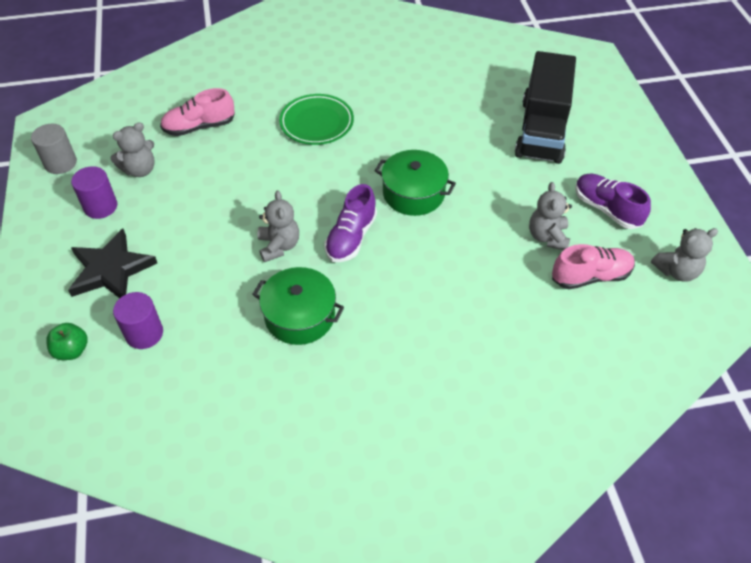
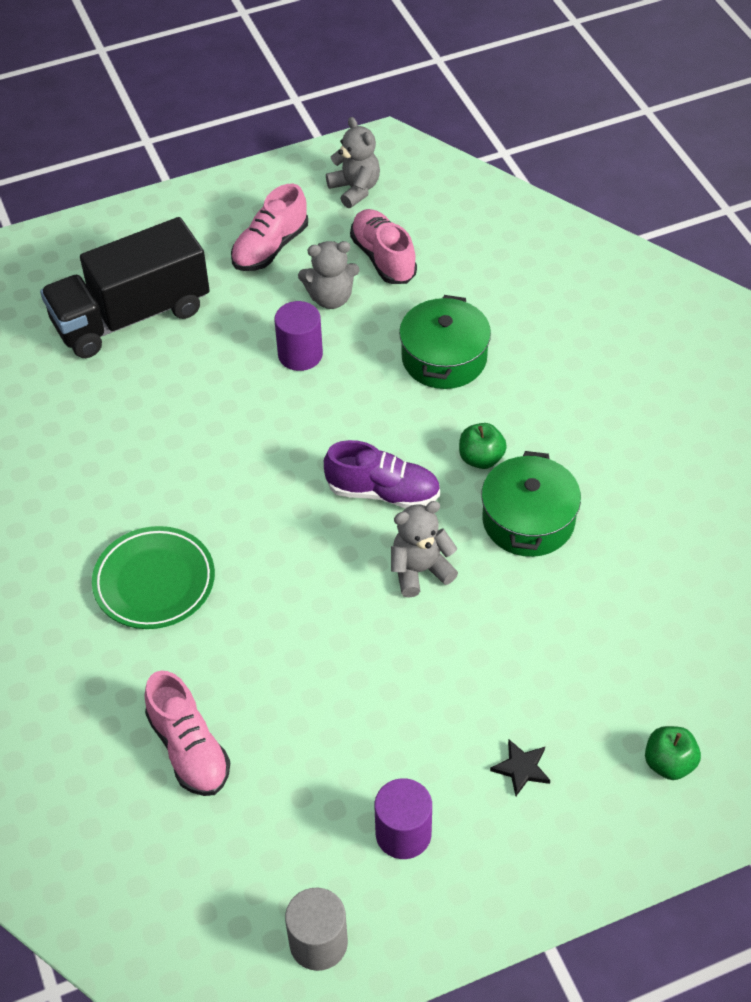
camera: 100 degrees left, 0 degrees up
(111, 269) = (521, 768): black star -> black star, size x0.45
(140, 170) = (309, 805): grey teddy bear -> none
(144, 333) = (613, 685): purple cylinder -> purple cylinder (300, 354)
(365, 299) = (481, 458): none -> green apple
(413, 193) = (285, 438): green pot -> green pot (444, 358)
(541, 130) = (131, 316): black truck -> black truck turned 150 degrees clockwise
(606, 209) = (270, 248): purple shoe -> pink shoe

